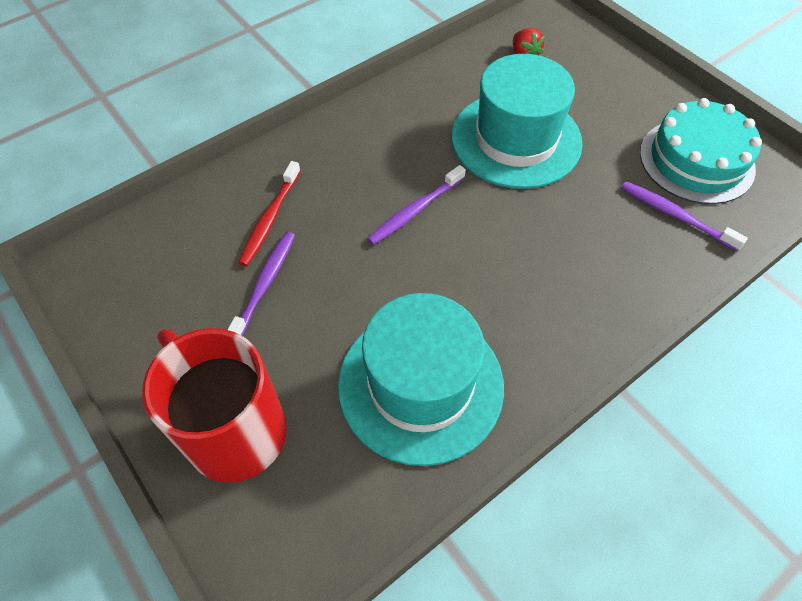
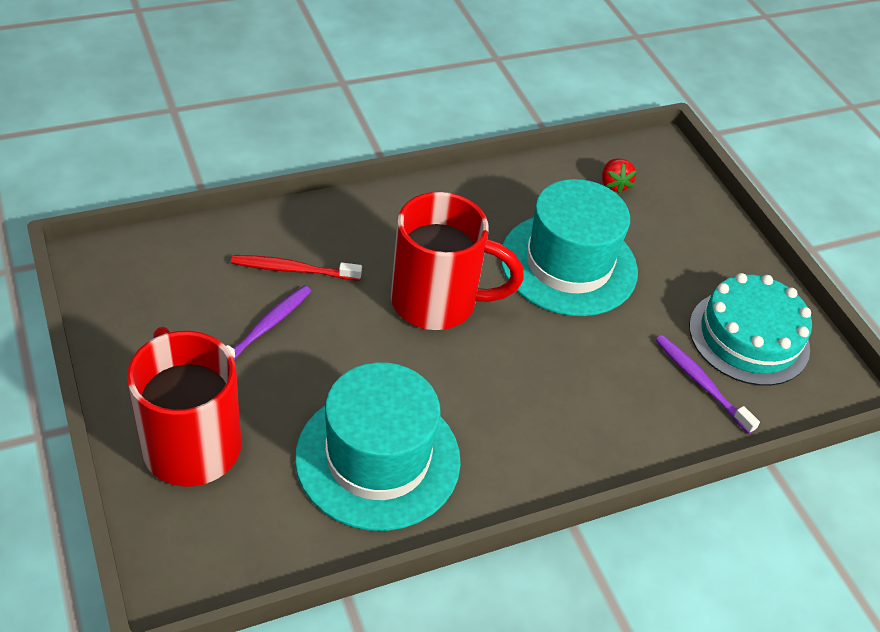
camera: 10 degrees right, 10 degrees down
(270, 218) = (293, 269): red toothbrush -> red toothbrush turned 60 degrees clockwise
(415, 210) = (438, 302): purple toothbrush -> red mug

